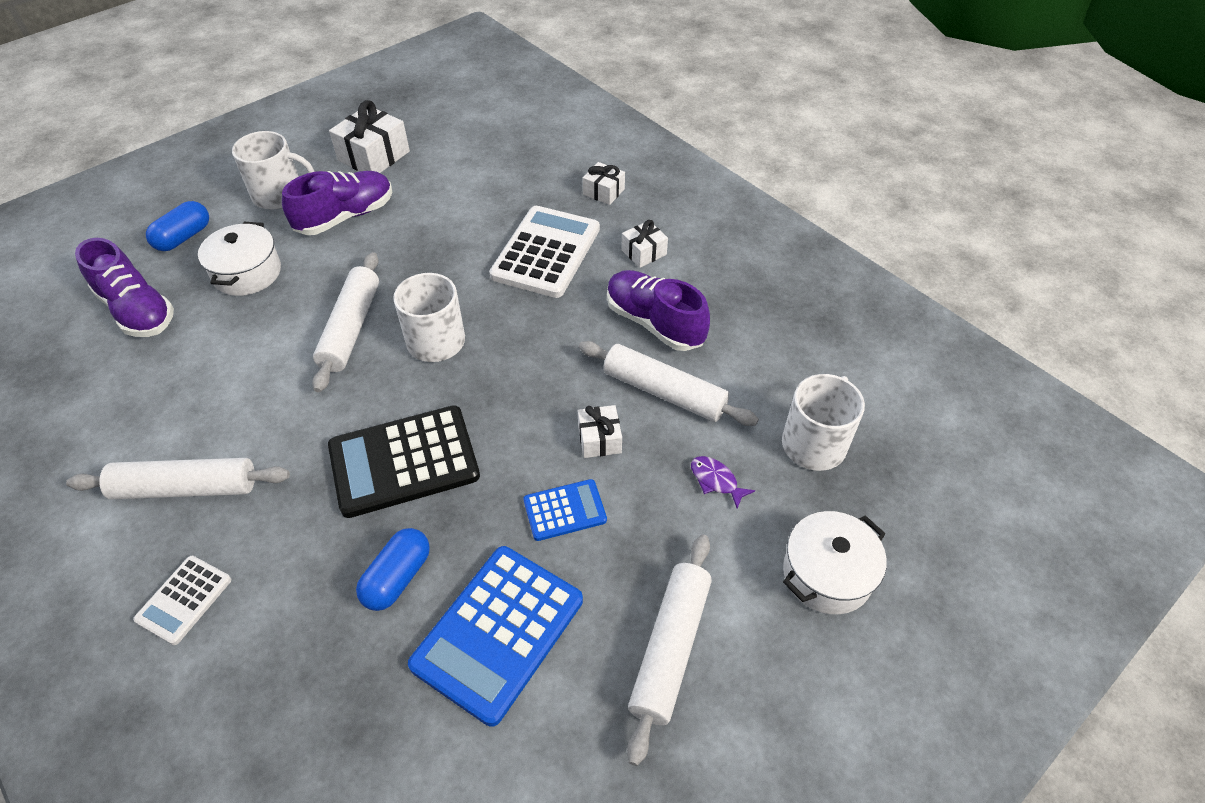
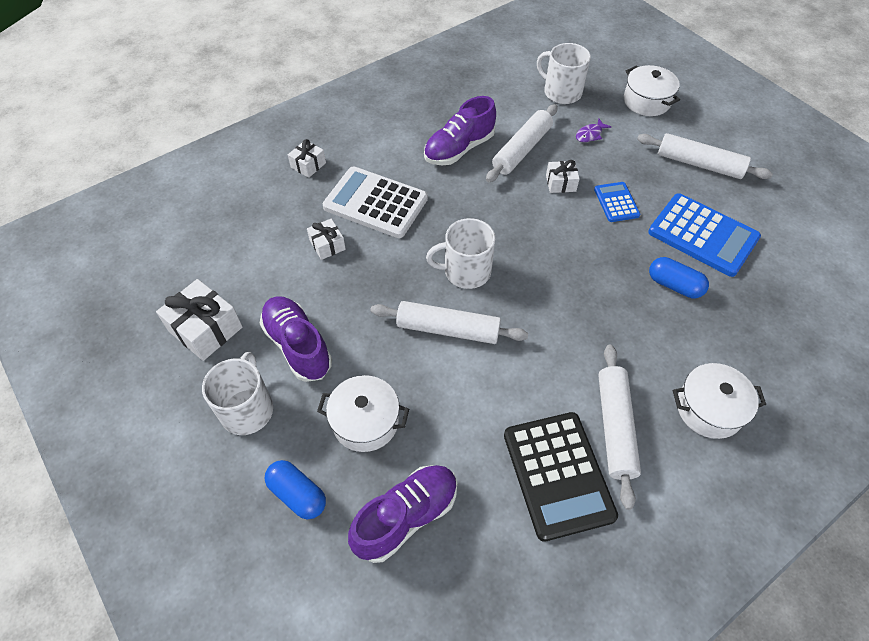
camera: 85 degrees left, 5 degrees up
(184, 600) = (709, 409): white calculator -> white pot
(404, 462) = (583, 286): black calculator -> black calculator (558, 474)
(644, 252) = (385, 148): white gift -> white gift (327, 245)

